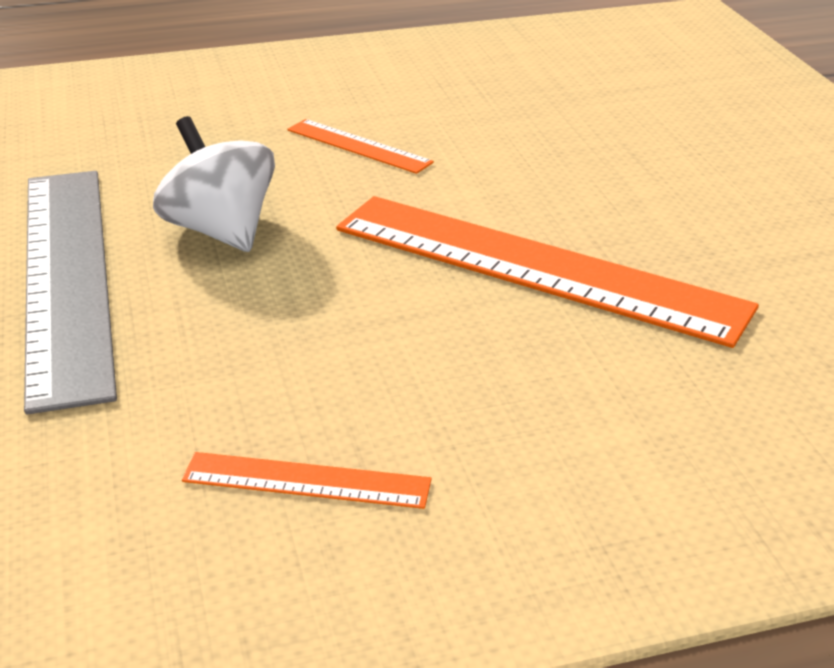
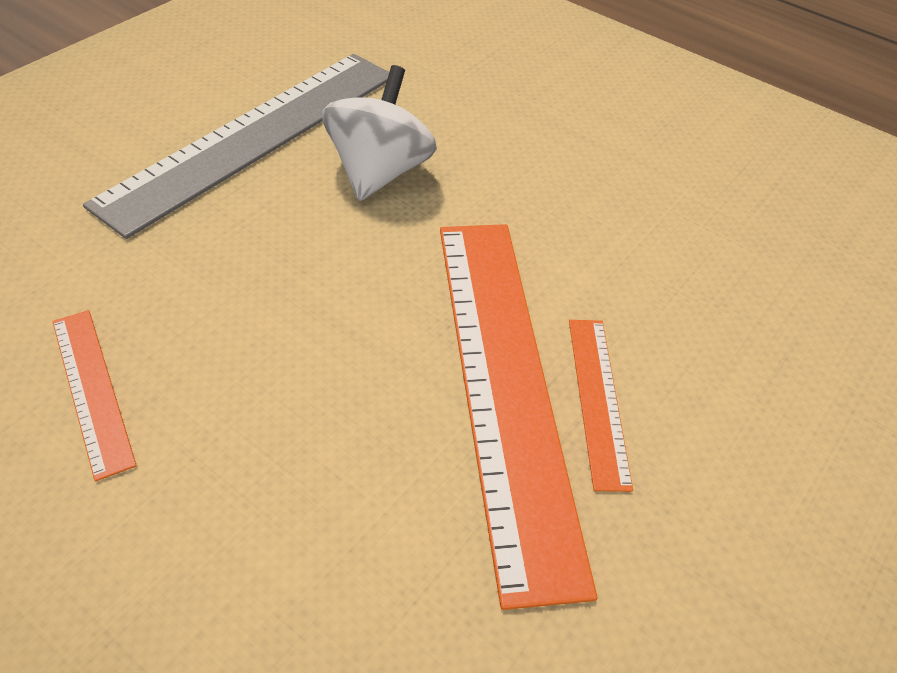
camera: 50 degrees right, 15 degrees up
(358, 146) = (580, 177): orange ruler -> orange ruler (598, 399)

